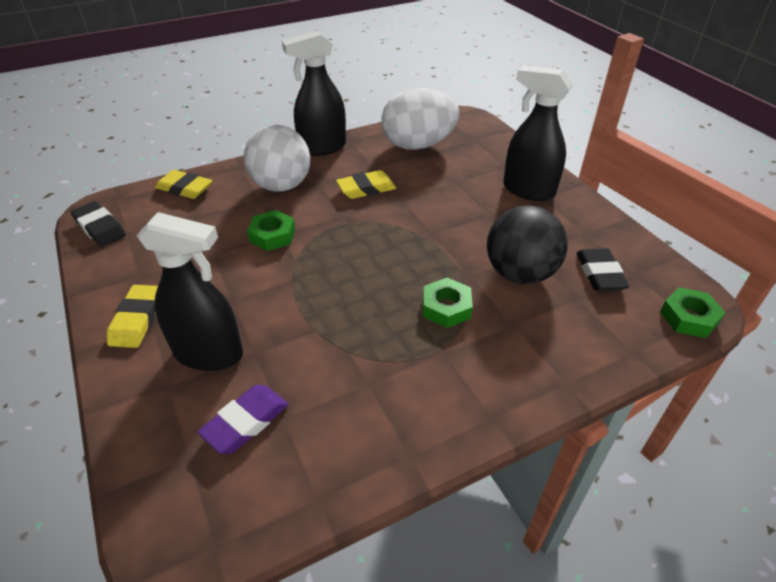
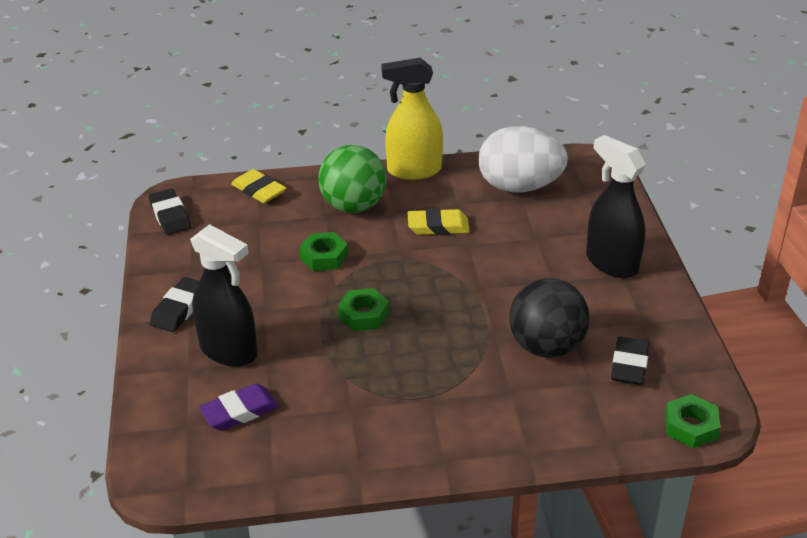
camera: 20 degrees right, 5 degrees down
(137, 319) = (179, 308): yellow eraser -> black eraser
(281, 186) = (353, 206): white ball -> green ball
(322, 148) = (414, 170): black spray bottle -> yellow spray bottle
(446, 307) = (455, 361): green nut -> green nut (363, 315)

